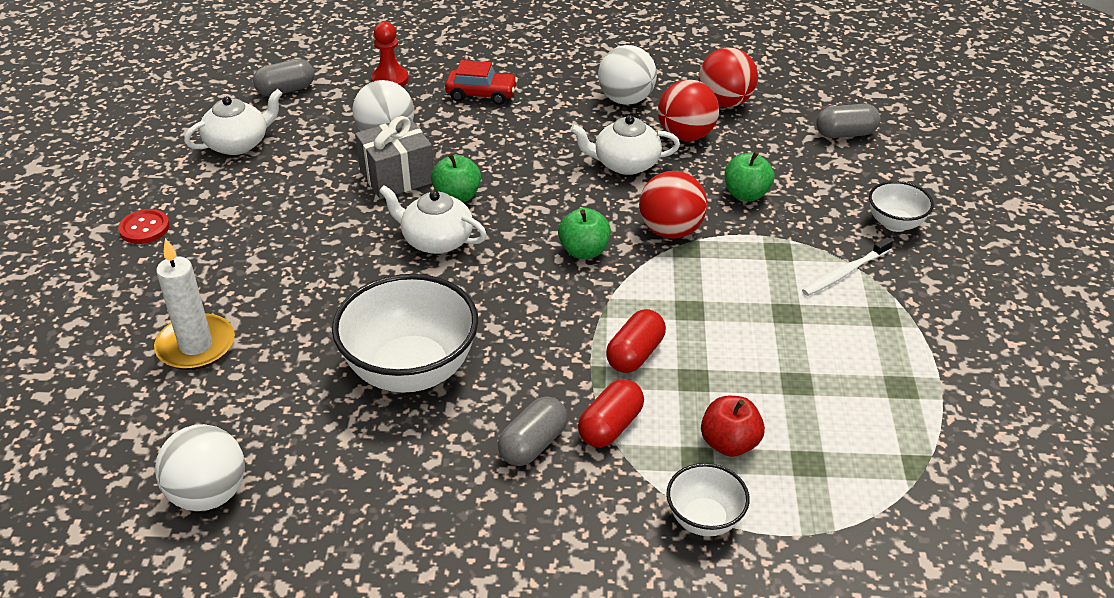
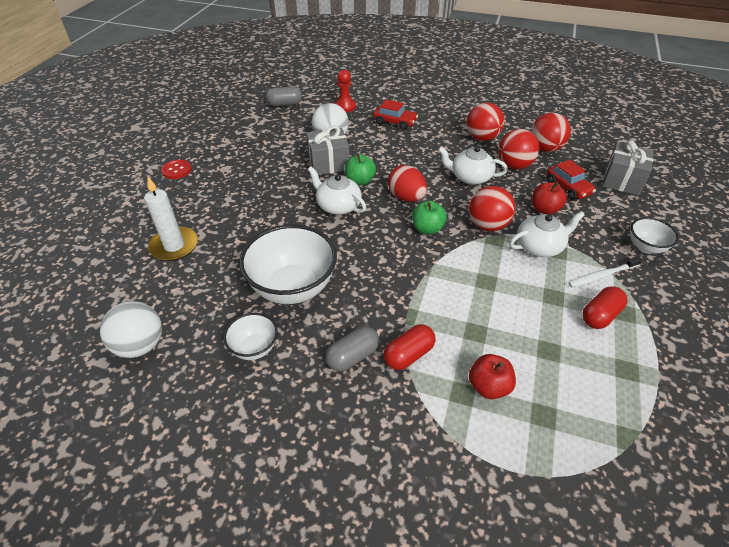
camera: 15 degrees right, 5 degrees up
(238, 144) = (247, 130): white teapot -> white teapot (539, 246)
(538, 210) = (406, 197): none -> red egg
(626, 100) = (482, 138): white ball -> red ball
(635, 354) = (440, 306): red capsule -> red capsule (600, 315)
(704, 519) = (455, 443): white bowl -> white bowl (254, 348)
(746, 194) = (544, 209): green apple -> red apple
(772, 157) = (568, 187): none -> red car
(845, 134) = (622, 180): grey capsule -> grey gift

